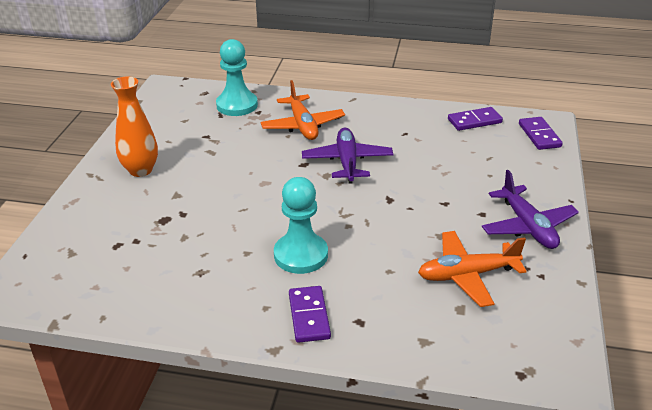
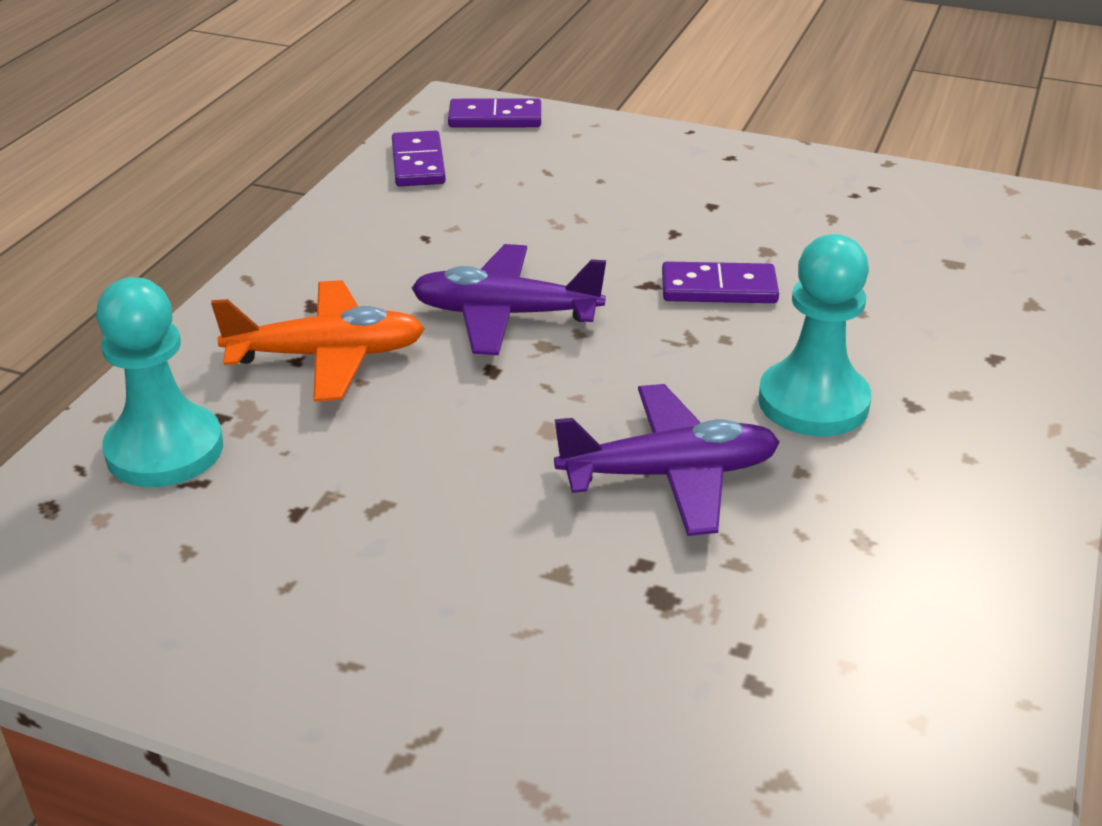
camera: 80 degrees left, 0 degrees up
(141, 170) = (420, 643): orange vase -> none
(309, 316) = (988, 409): purple domino -> purple domino (719, 288)
(467, 275) = (872, 244): orange plane -> none
(527, 226) = (752, 175): purple plane -> purple plane (669, 474)

